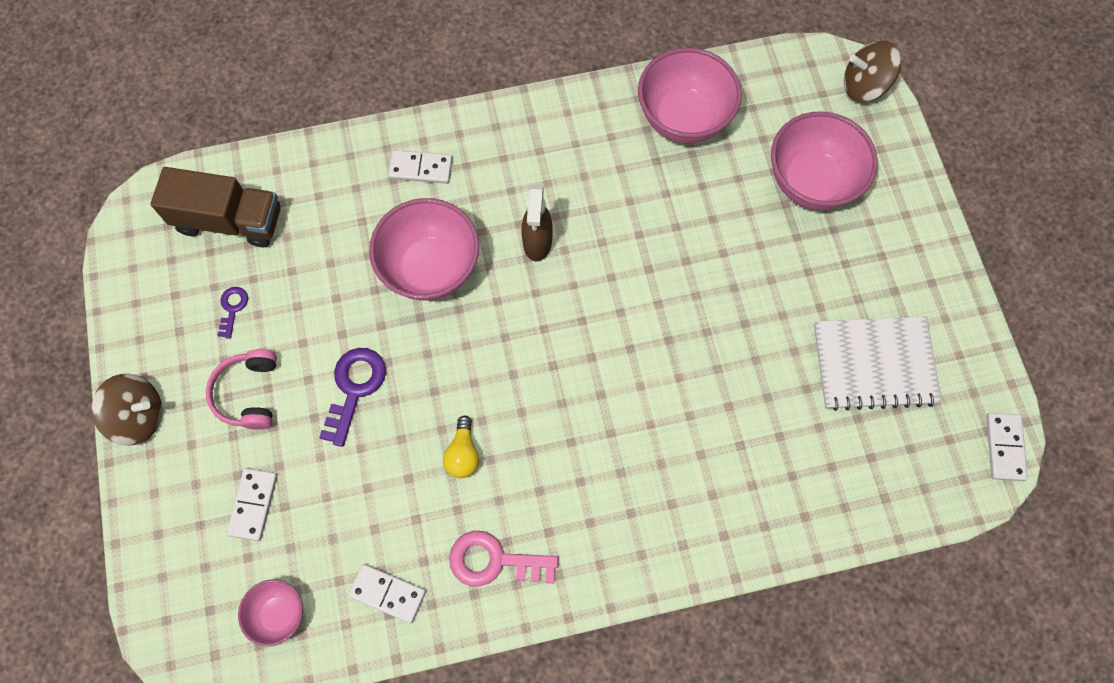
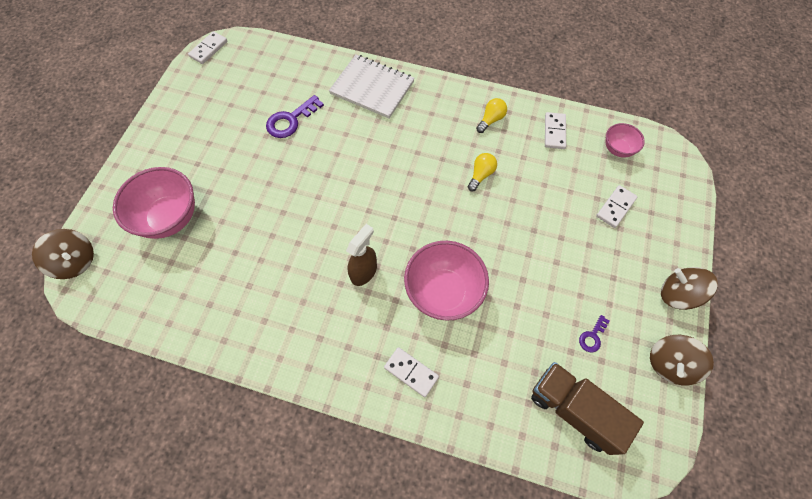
camera: 150 degrees left, 5 degrees down
(132, 323) = (669, 364): none -> brown spinning top
(248, 393) = (599, 272): pink headphones -> none
(354, 388) = (529, 241): purple key -> purple key (291, 120)
(387, 593) = (554, 132): white domino -> white domino turned 45 degrees clockwise
(494, 561) = (491, 120): pink key -> yellow light bulb
(683, 118) = (207, 305): pink bowl -> none
(874, 364) = (232, 110): white notebook -> white notebook (372, 88)

